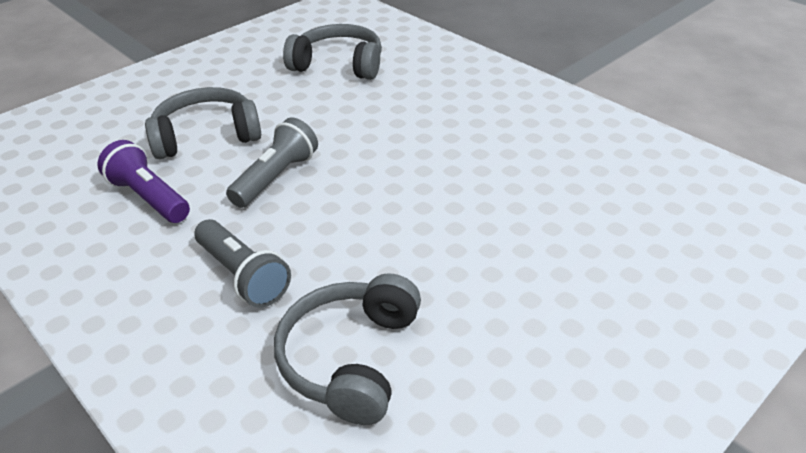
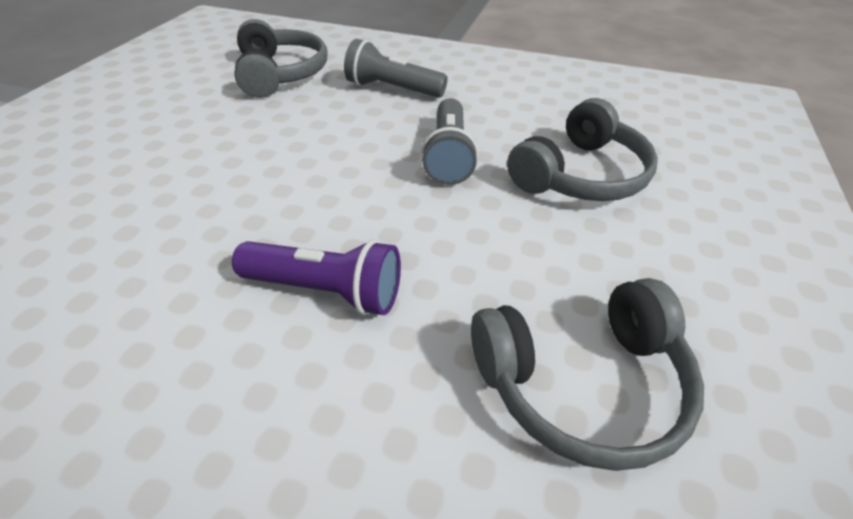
camera: 150 degrees right, 5 degrees up
(149, 198) = (535, 111): purple flashlight -> purple flashlight (326, 290)

